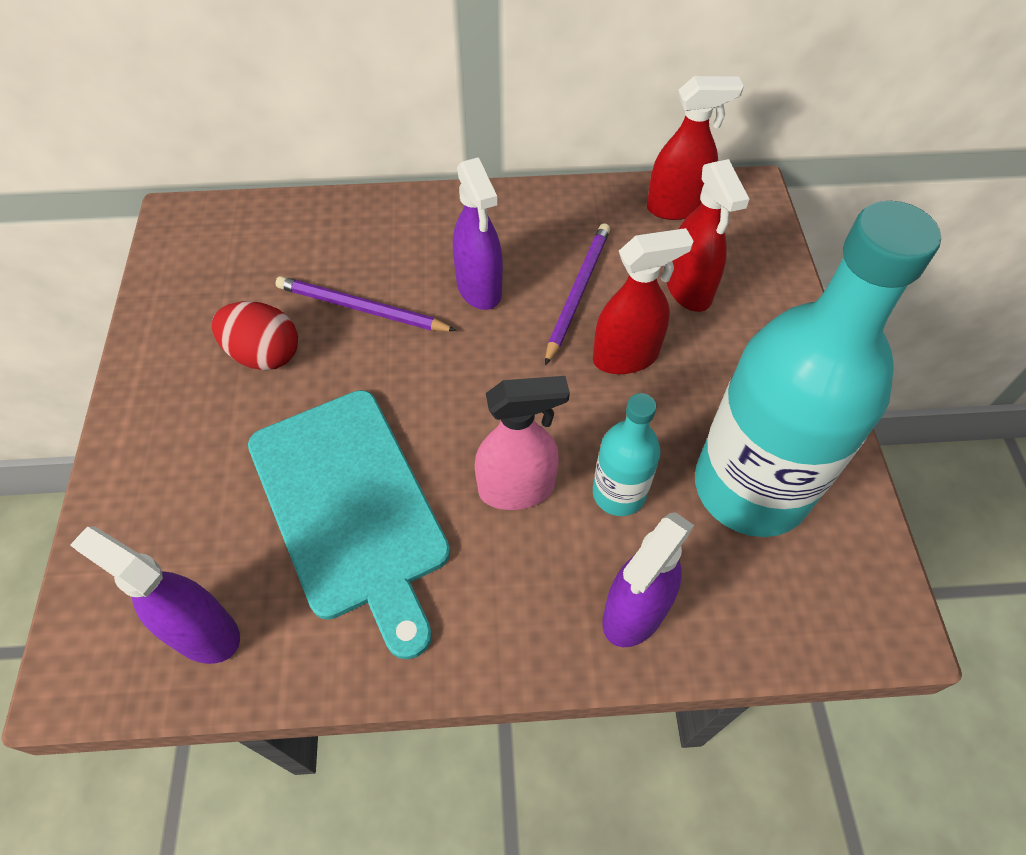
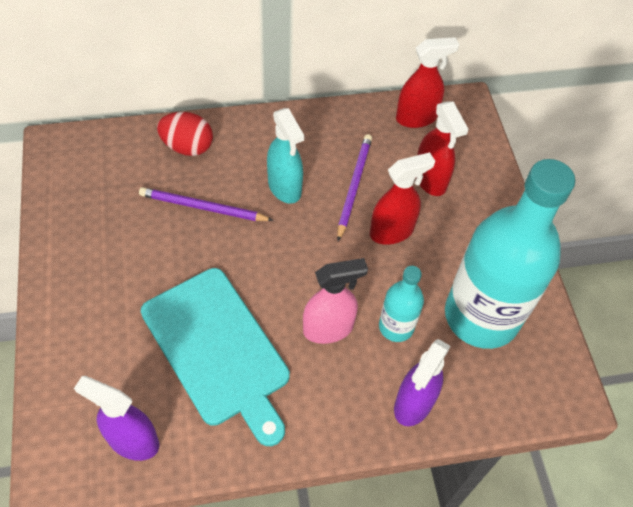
camera: 10 degrees left, 0 degrees up
(264, 354) = (139, 246): red egg -> red egg (187, 147)
(479, 288) = (284, 187): purple spray bottle -> turquoise spray bottle

